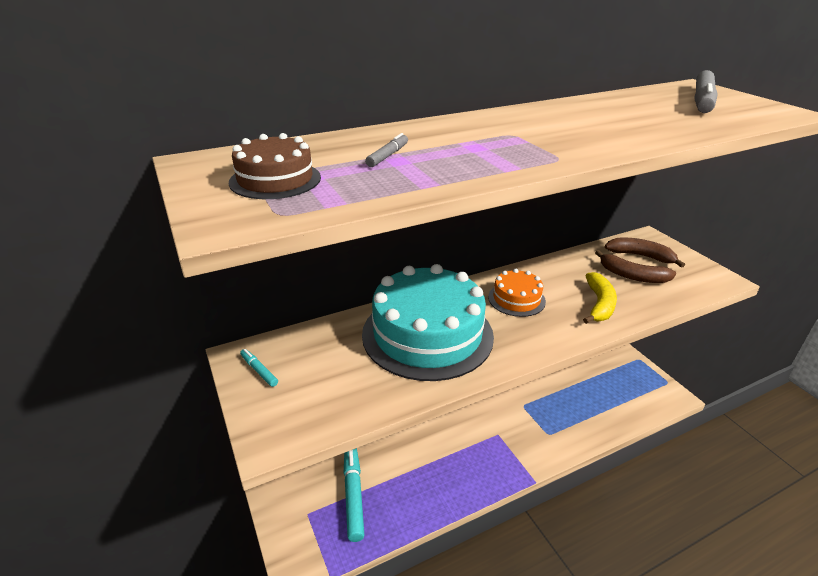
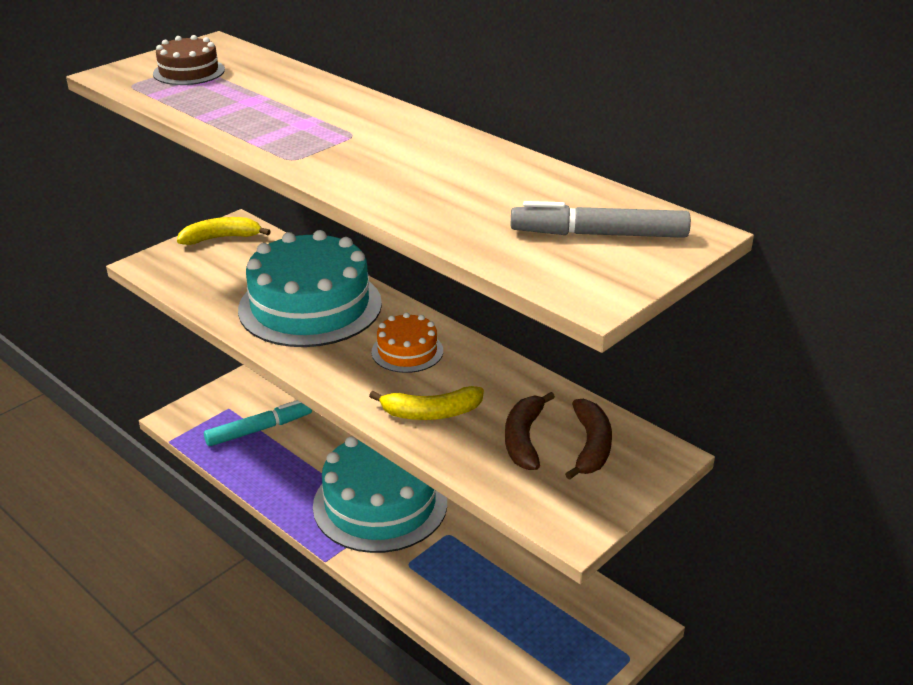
camera: 70 degrees right, 0 degrees up
(259, 370) = (221, 238): turquoise marker -> yellow banana
(388, 156) = (259, 96): grey marker -> none
(481, 434) = (380, 504): none -> turquoise cake

